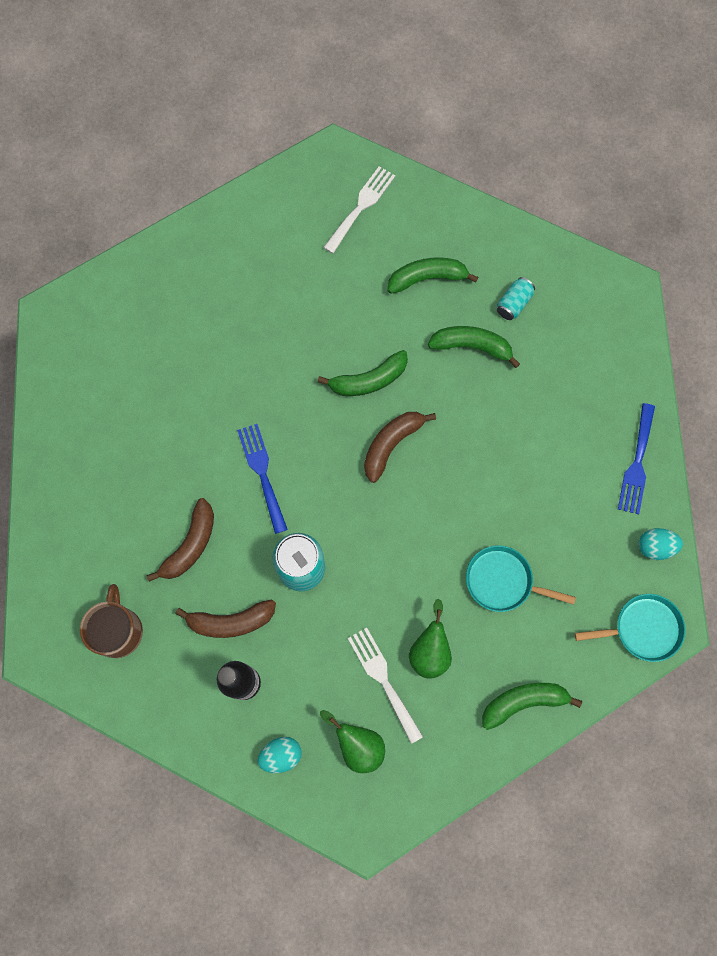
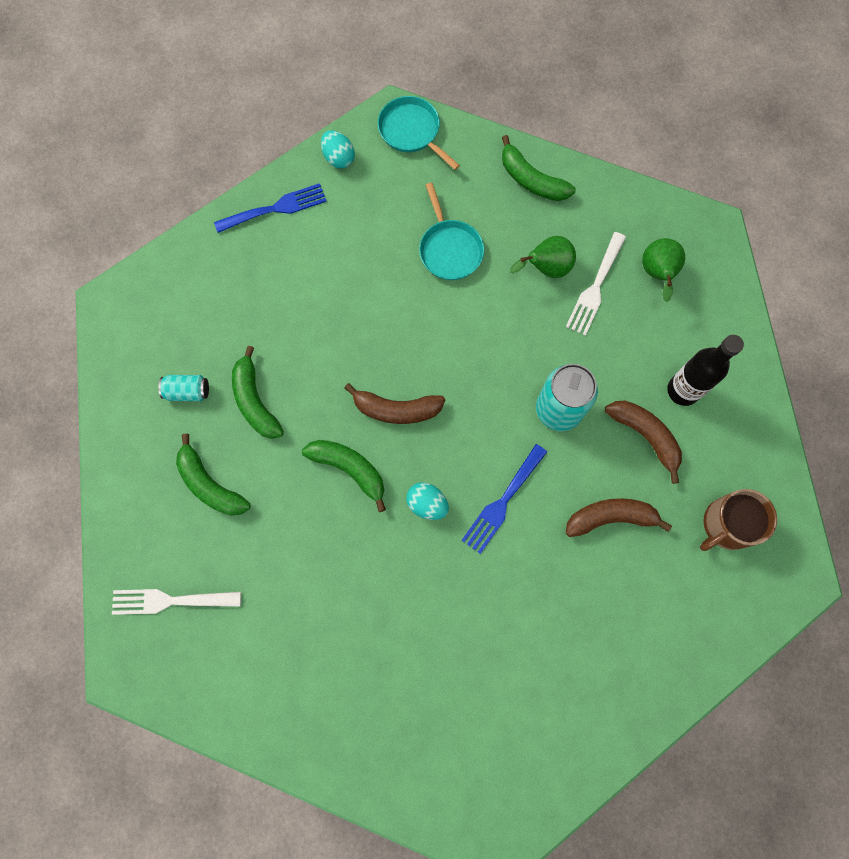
camera: 125 degrees left, 0 degrees up
(281, 755) = (710, 324): turquoise egg -> turquoise egg (427, 504)

